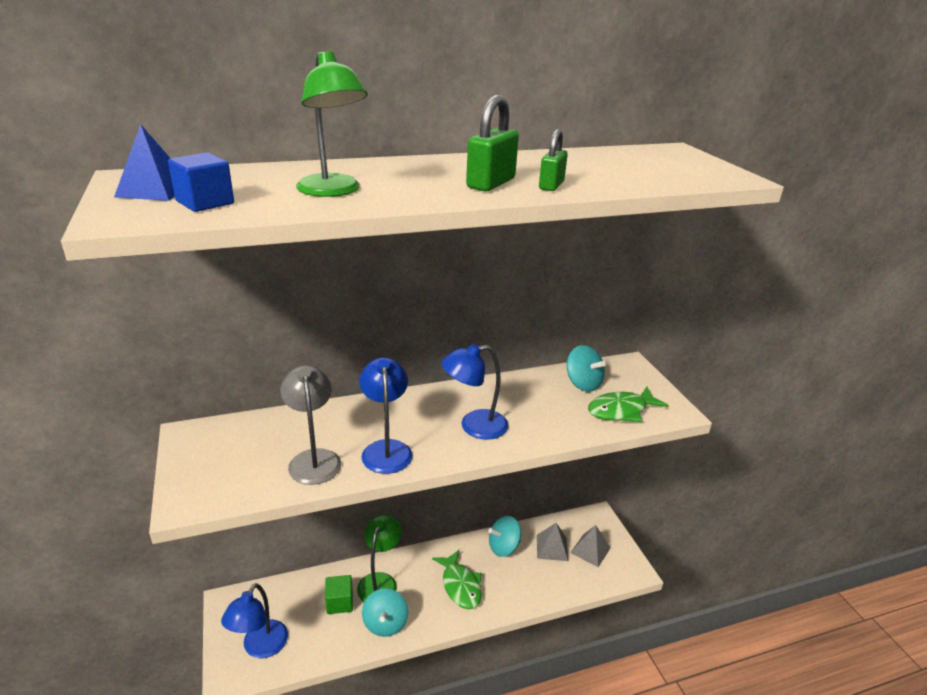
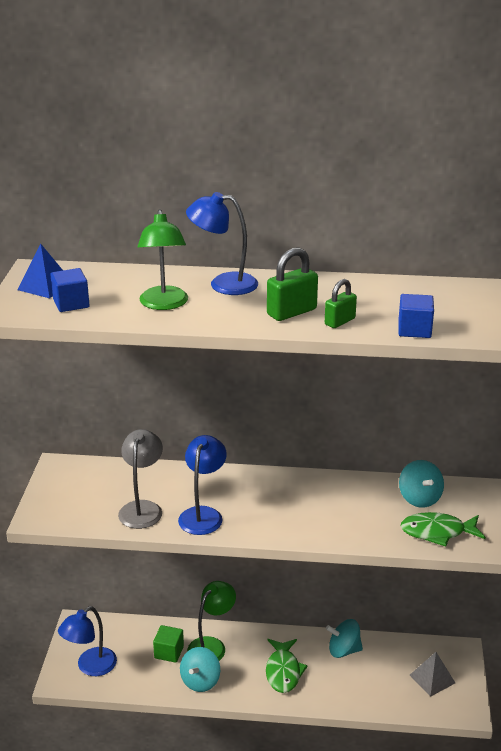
camera: 25 degrees right, 0 degrees up
(474, 426) = (289, 513): blue lamp -> blue lamp (223, 284)
(552, 547) = (393, 665): grey pyramid -> none
(633, 184) = (414, 330): none -> blue cube

